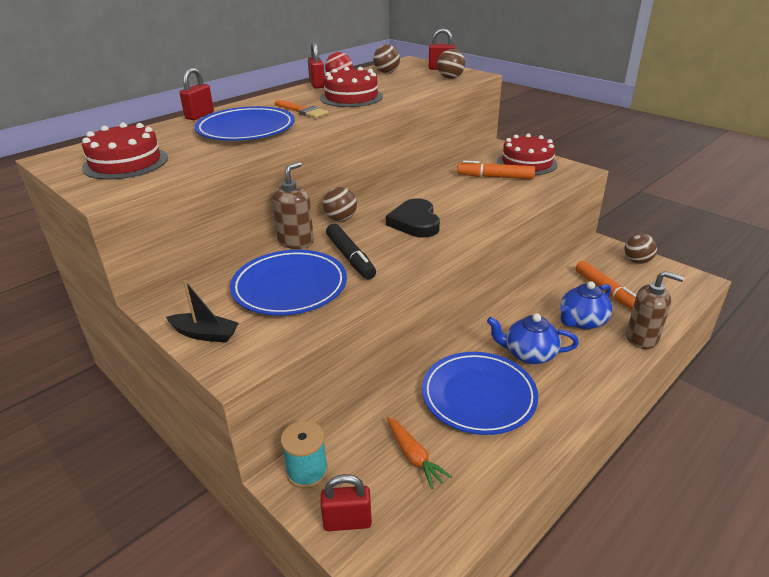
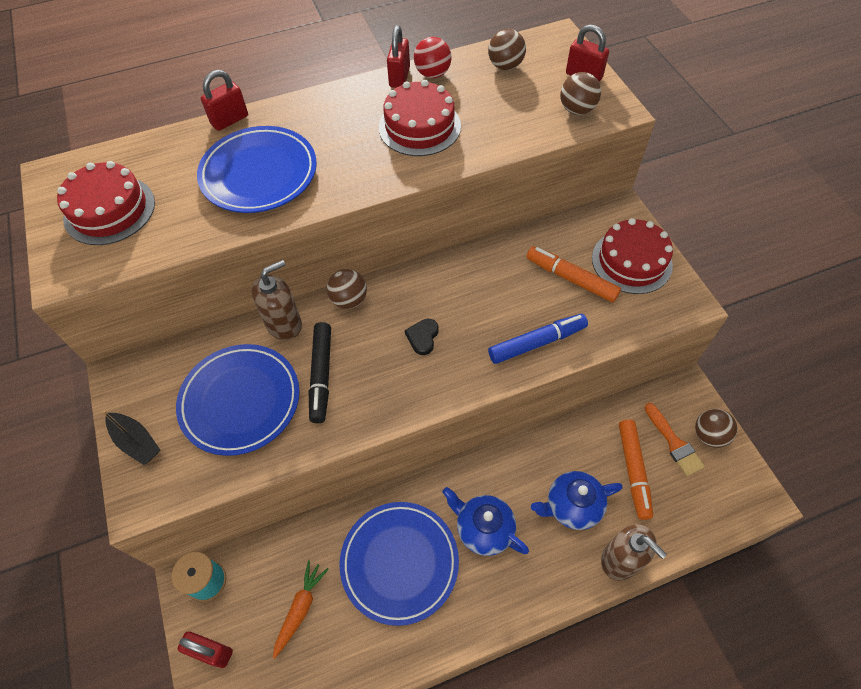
camera: 25 degrees right, 25 degrees up
(302, 111) = (343, 146): orange brush -> orange brush (674, 443)
(414, 457) = (300, 608): orange carrot -> orange carrot turned 150 degrees counterclockwise
(415, 222) = (423, 337): black heart -> black heart, size x0.53
(500, 206) = (537, 342): none -> blue marker

